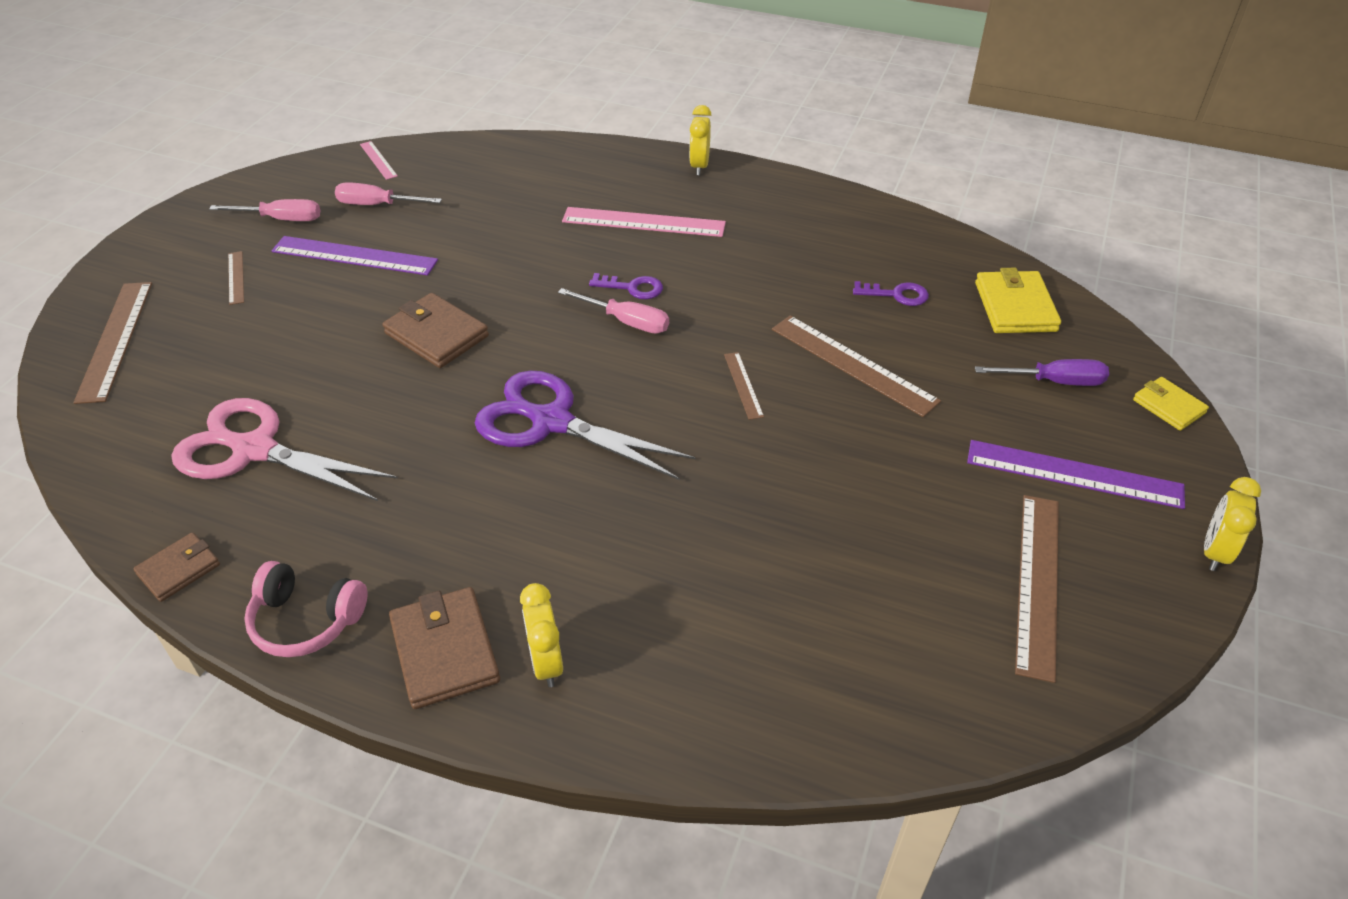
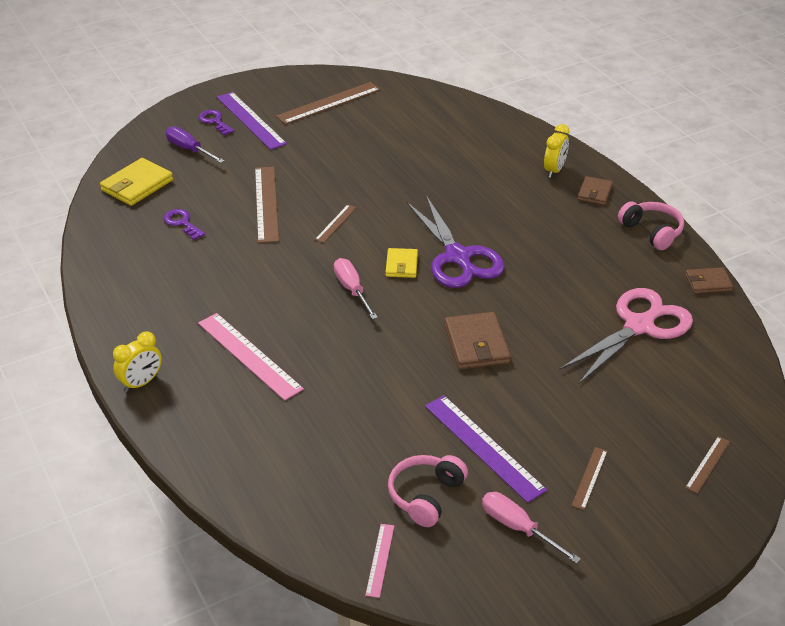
camera: 140 degrees left, 5 degrees down
(115, 340) = (708, 464): brown ruler -> brown ruler, size x0.51
(255, 450) = (639, 326): pink scissors -> pink scissors turned 105 degrees counterclockwise
(377, 205) = (425, 496): pink screwdriver -> pink headphones
(445, 651) = (595, 193): brown wallet -> brown wallet, size x0.62
(632, 288) = (320, 309): purple key -> purple key (214, 121)
(1168, 406) = (162, 118): yellow wallet -> yellow wallet (401, 265)
(1214, 552) = (248, 79): yellow clock -> none

